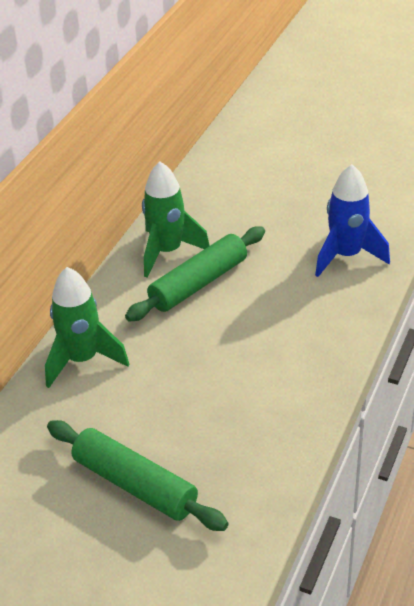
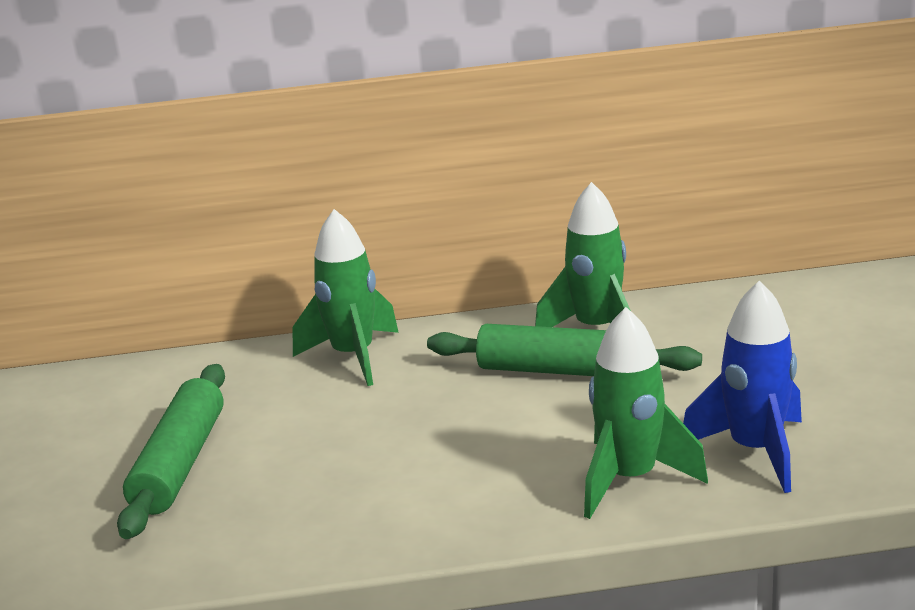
camera: 60 degrees right, 15 degrees down
(332, 306) = (630, 479): none -> green rocket

